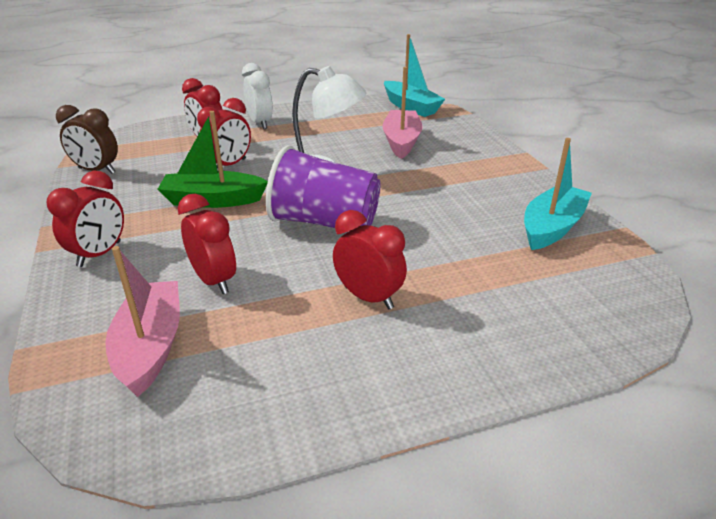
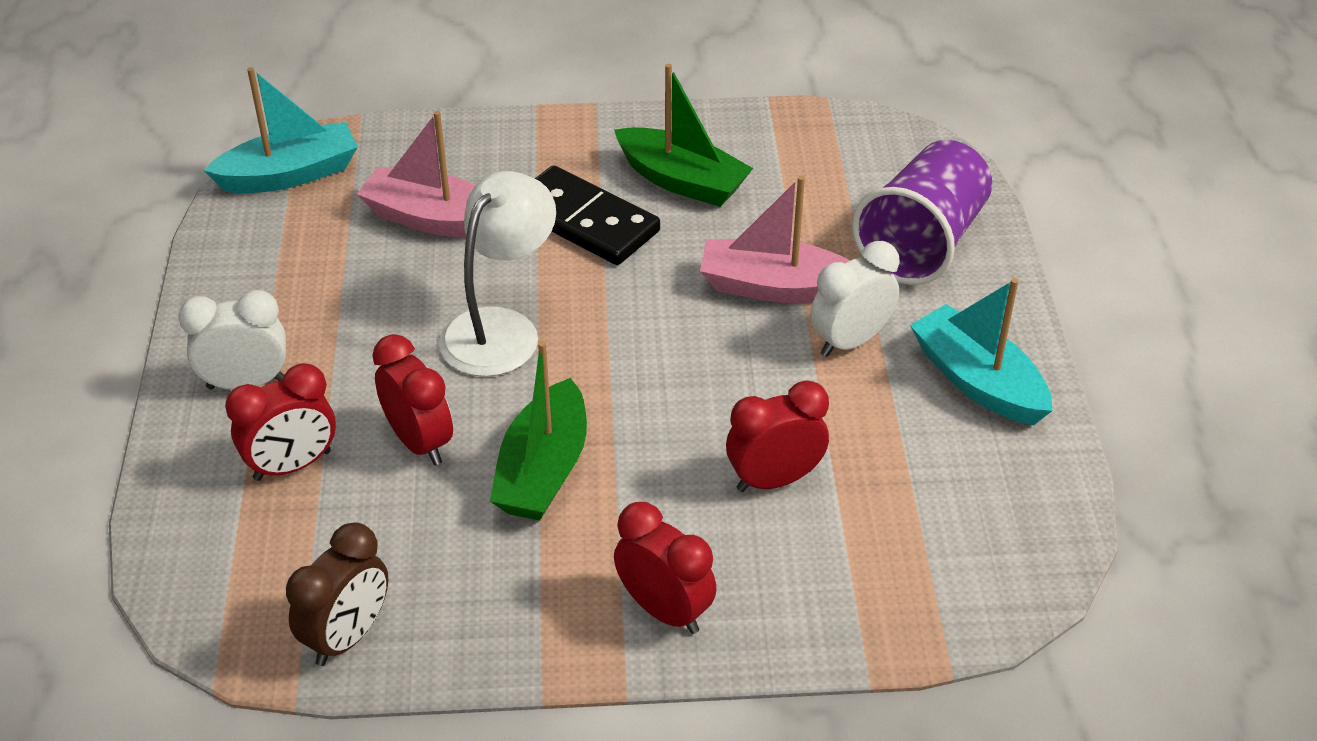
camera: 75 degrees left, 10 degrees up
(150, 346) = (896, 545): pink boat -> pink boat (774, 287)
(324, 222) = (662, 351): purple cup -> purple cup (922, 243)
(368, 297) = (850, 341): red clock -> white clock
(431, 181) = (585, 221): none -> black domino
(496, 206) = (682, 181): none -> green boat
(552, 227) = (751, 152): turquoise boat -> turquoise boat (978, 381)

